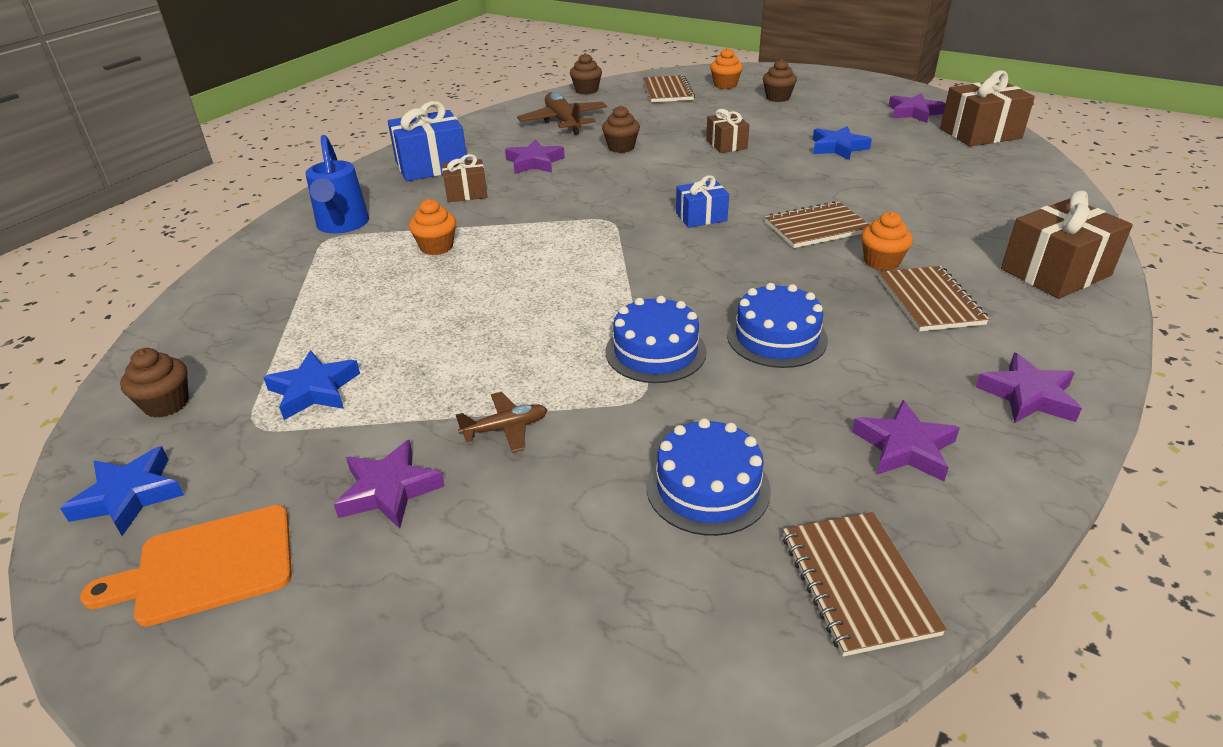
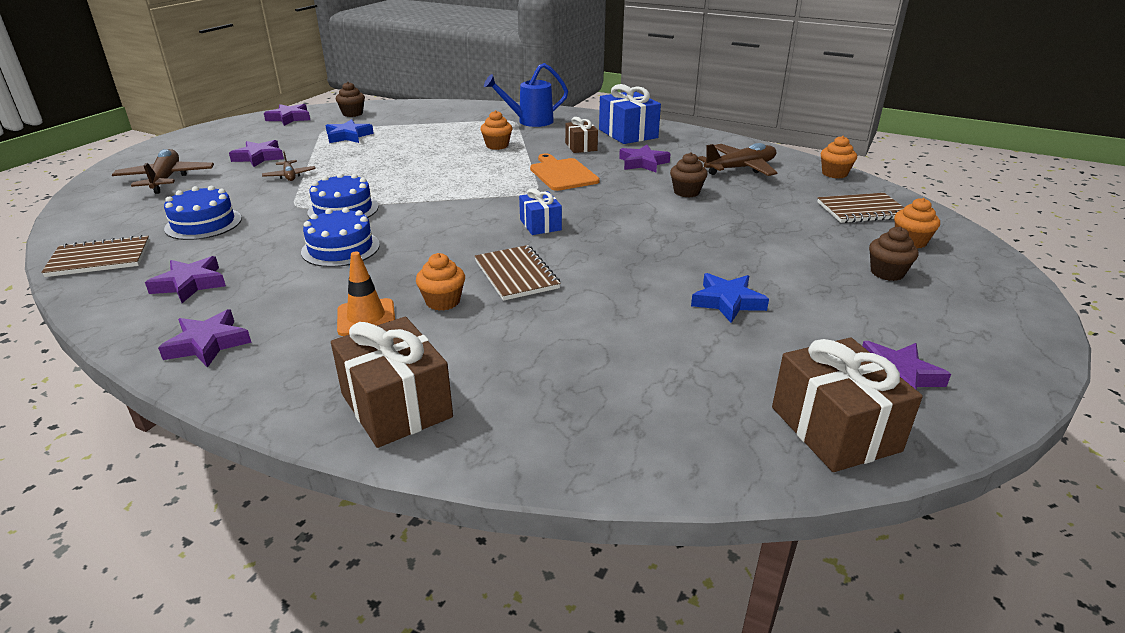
camera: 85 degrees right, 5 degrees down
(129, 496) = (289, 118): blue star -> purple star
(207, 566) = (236, 135): orange cutting board -> orange cutting board (562, 174)
(479, 612) = (166, 179): none -> brown plane
(586, 90) = (834, 174): brown cupcake -> orange cupcake
(726, 144) = (712, 238): brown gift -> none
(929, 301) = (366, 318): brown notebook -> orange traffic cone

